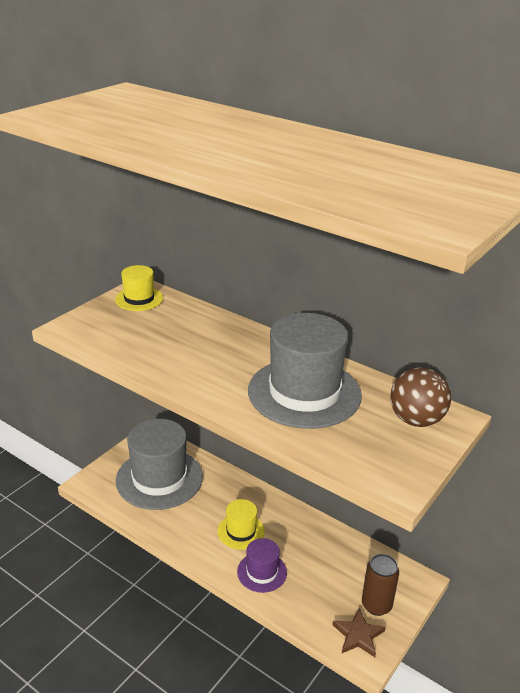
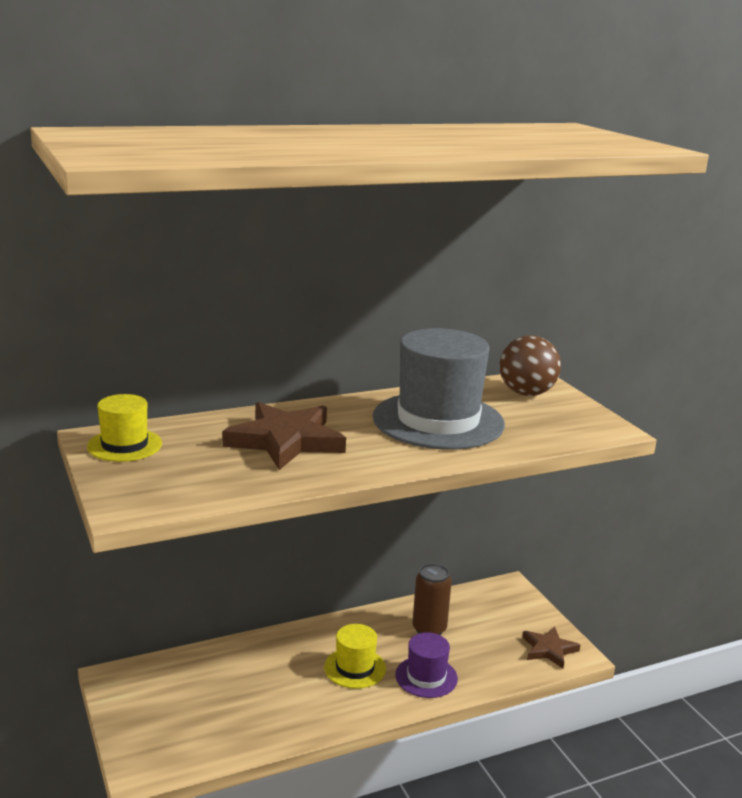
camera: 60 degrees left, 10 degrees down
(159, 478) = (203, 699): grey hat -> none
(200, 345) = (285, 441): none -> brown star
(376, 605) = (521, 623): brown can -> brown can (429, 629)

